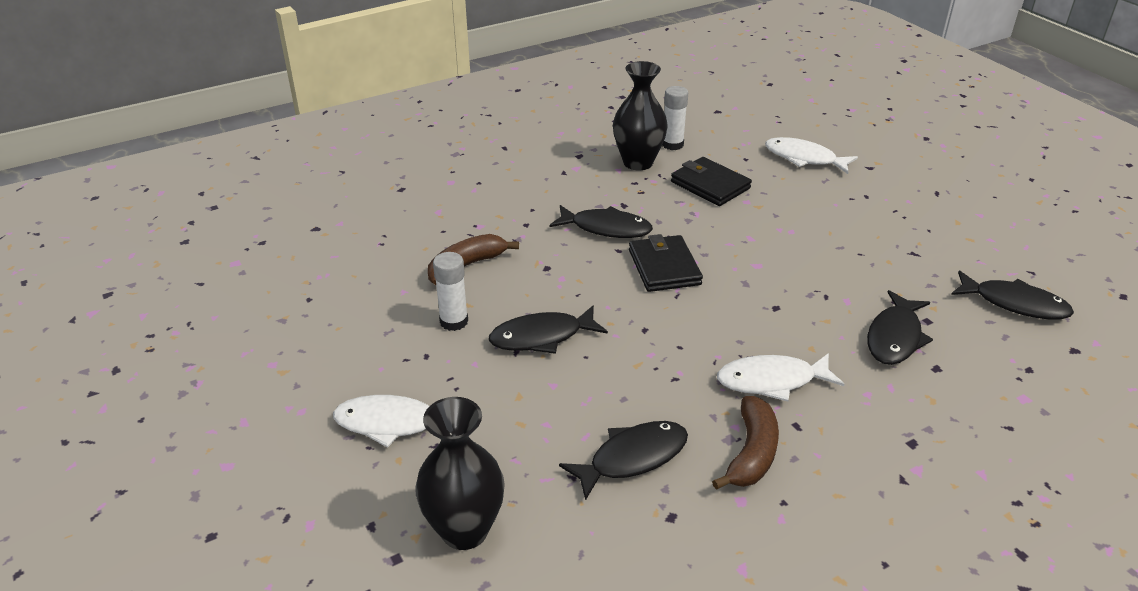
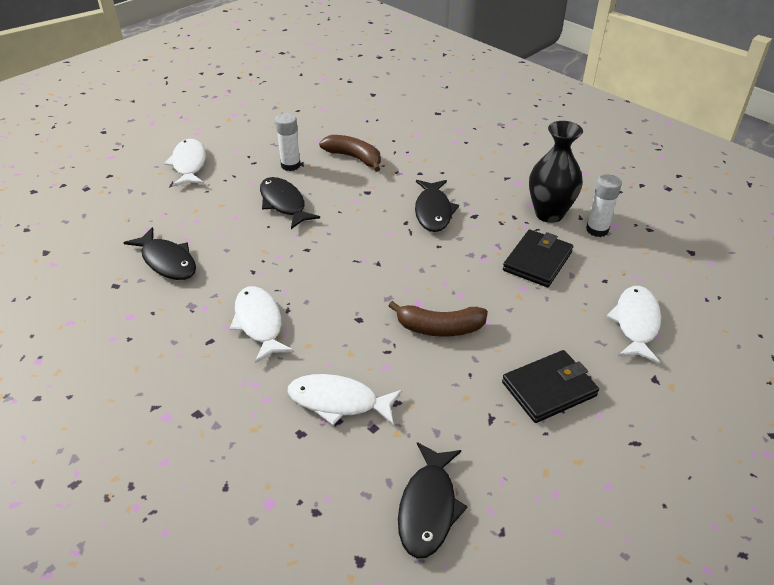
camera: 75 degrees right, 5 degrees up
(464, 530) = (105, 206): black vase -> none
(664, 267) = (391, 249): black wallet -> black wallet (549, 389)
(751, 453) = (176, 318): brown banana -> brown banana (439, 328)
(895, 337) = (339, 401): black fish -> white fish

